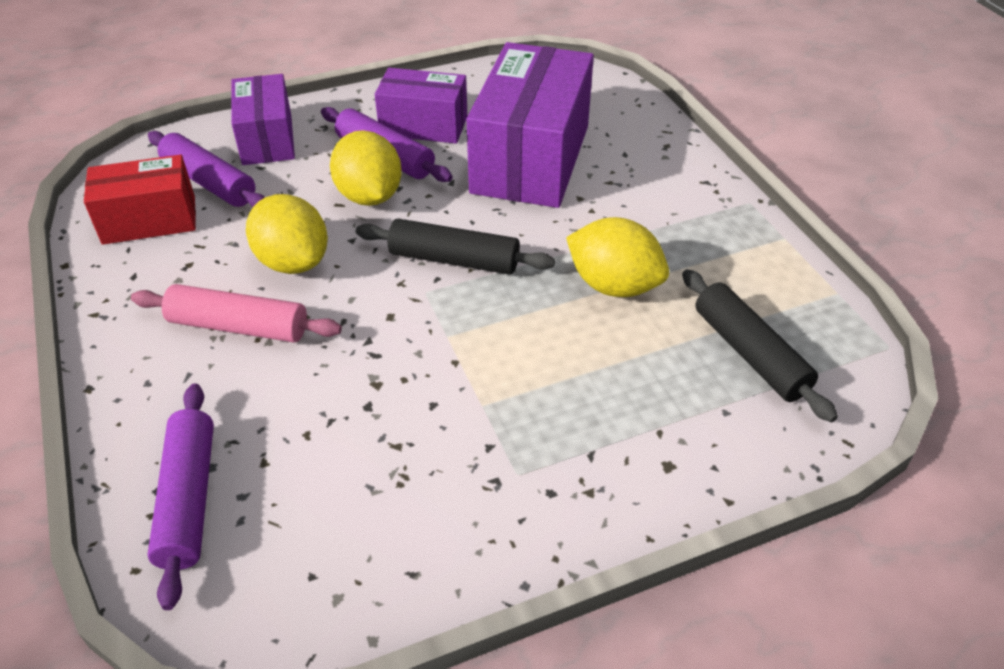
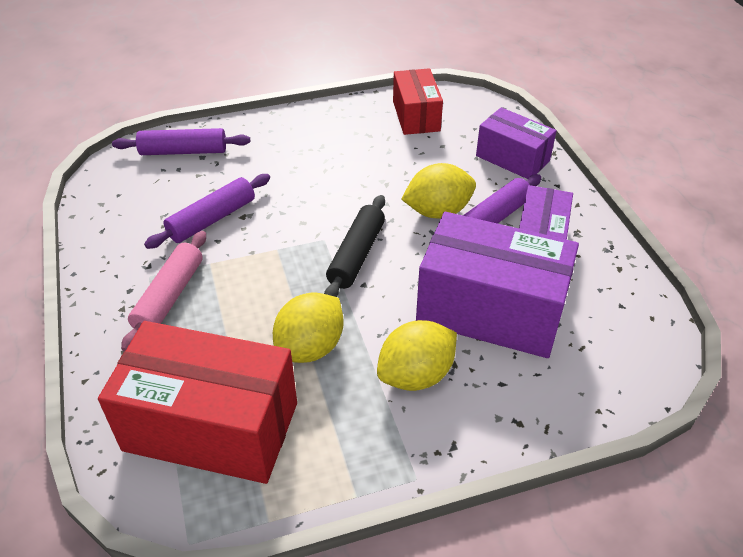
camera: 95 degrees right, 0 degrees up
(209, 182) = (457, 136): purple rolling pin -> purple rolling pin (212, 219)
(238, 326) = (307, 159): pink rolling pin -> pink rolling pin (169, 297)
(267, 139) = (512, 158): purple box -> purple box turned 45 degrees clockwise
(293, 262) = (365, 177): yellow lemon -> yellow lemon (416, 375)
(750, 353) = (211, 426): black rolling pin -> red box

